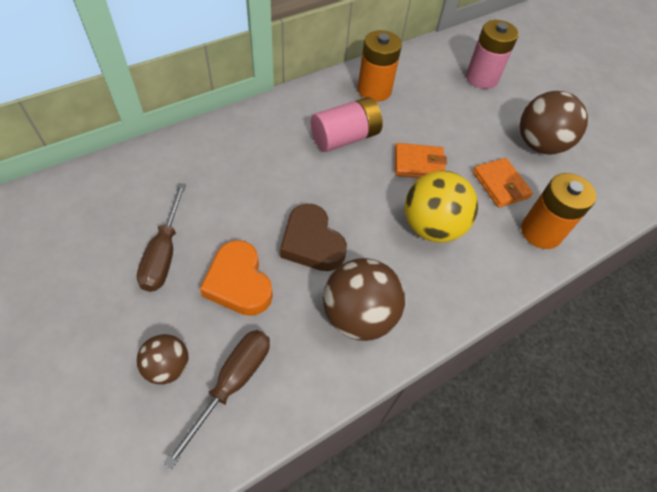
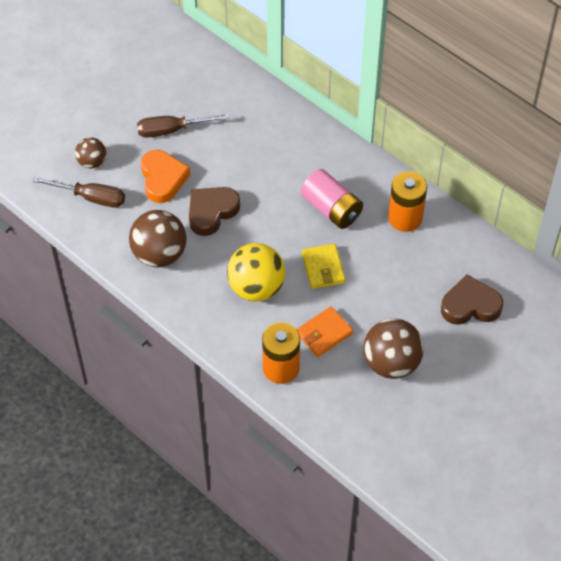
camera: 80 degrees right, 0 degrees up
(239, 283) = (163, 179): orange heart -> orange heart turned 120 degrees clockwise
(418, 164) = (323, 268): orange wallet -> yellow wallet
(481, 78) = (470, 305): pink battery -> brown heart

